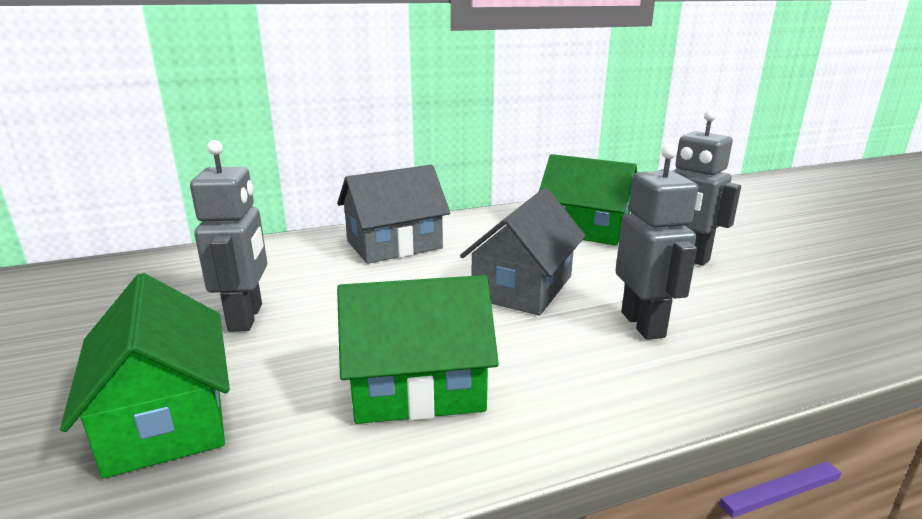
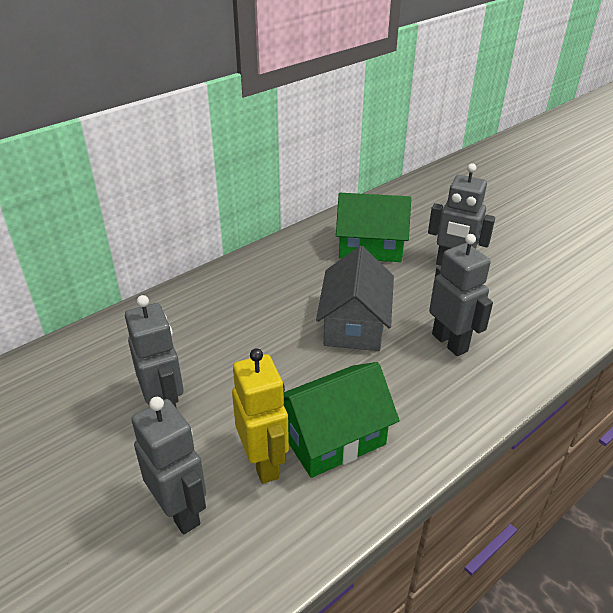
camera: 20 degrees left, 15 degrees up
(166, 418) = (180, 511): green house -> grey robot
(309, 393) = (264, 463): none -> yellow robot
(394, 245) = (229, 298): grey house -> none

